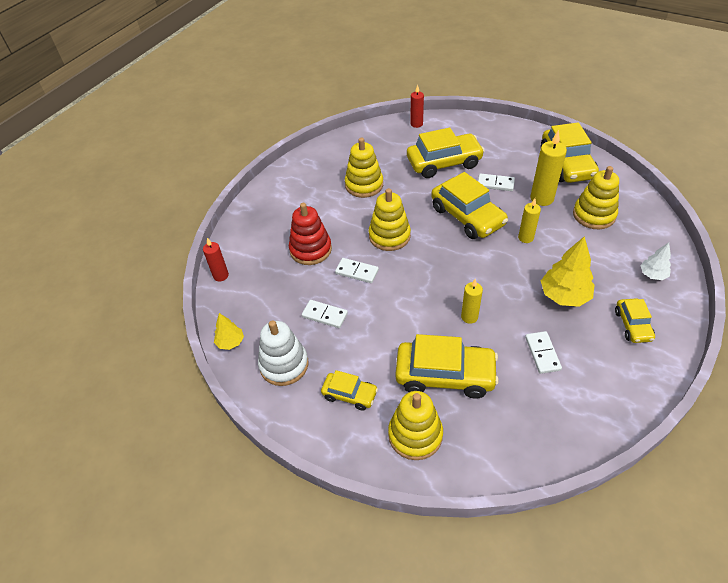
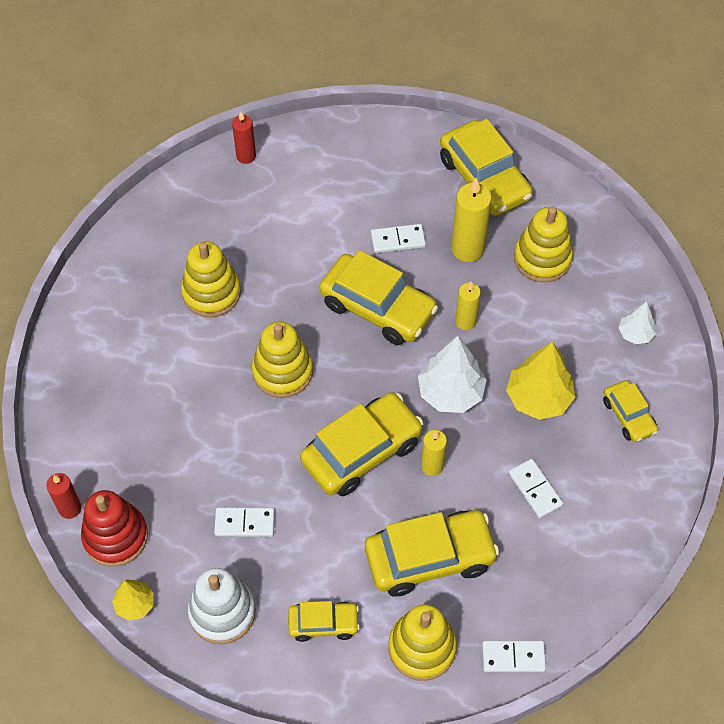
camera: 25 degrees left, 10 degrees up
(310, 250) = (180, 427): red stacking toy -> red stacking toy (115, 536)
(357, 272) = (260, 443): white domino -> white domino (513, 657)
(444, 163) = (313, 221): yellow car -> yellow car (361, 451)
(499, 276) = (450, 392): none -> white tree

